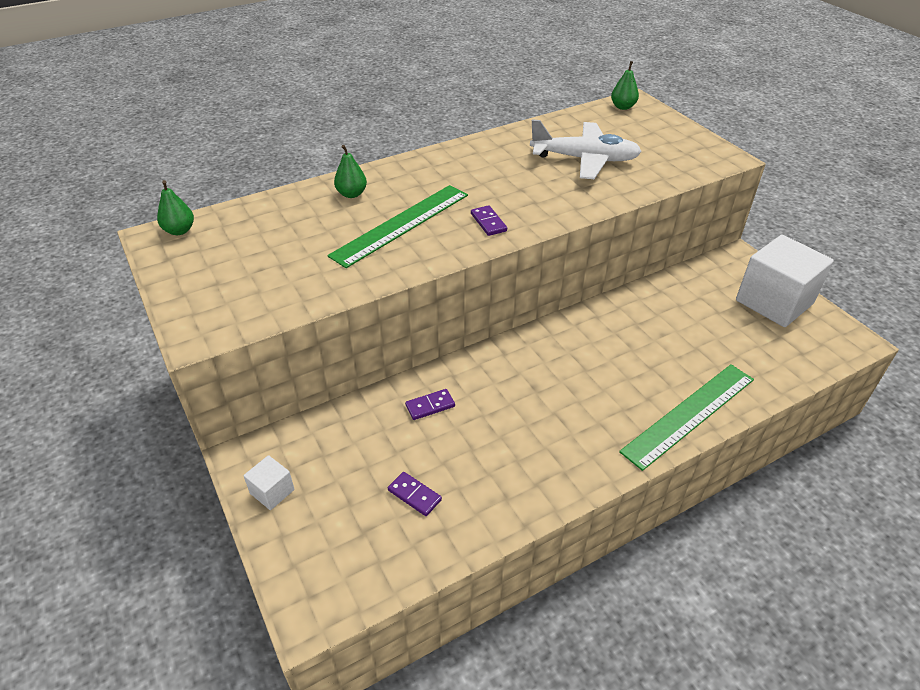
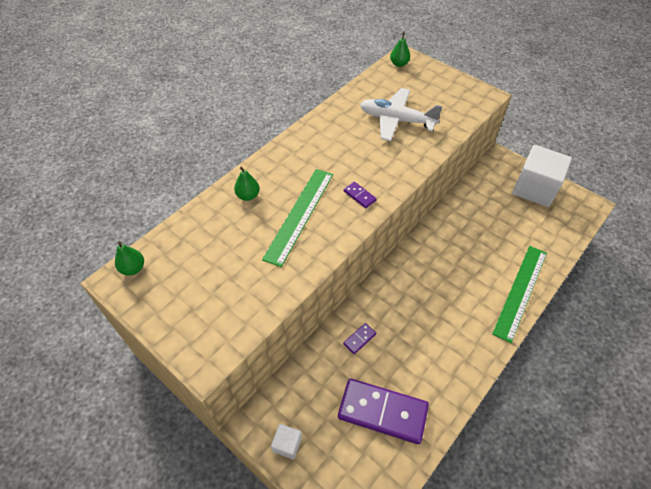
camera: 20 degrees left, 10 degrees up
(414, 495) = (382, 412): purple domino -> purple domino, size x2.38
(585, 159) = (396, 120): white plane -> white plane turned 150 degrees counterclockwise

